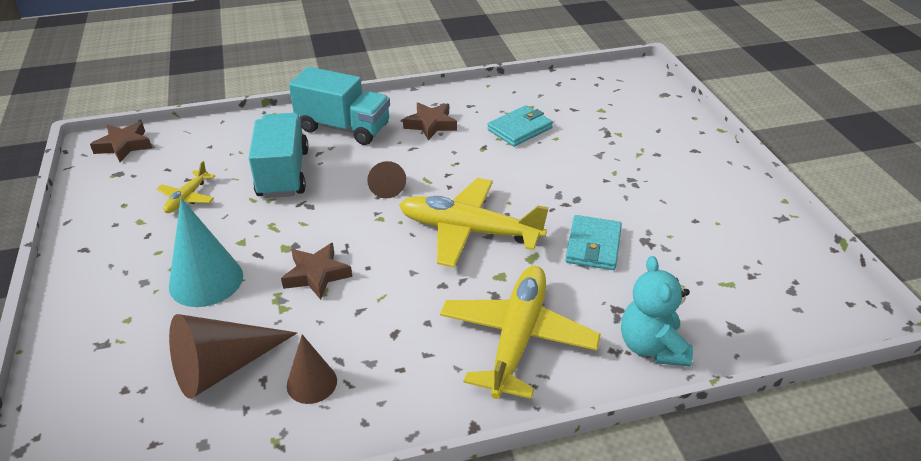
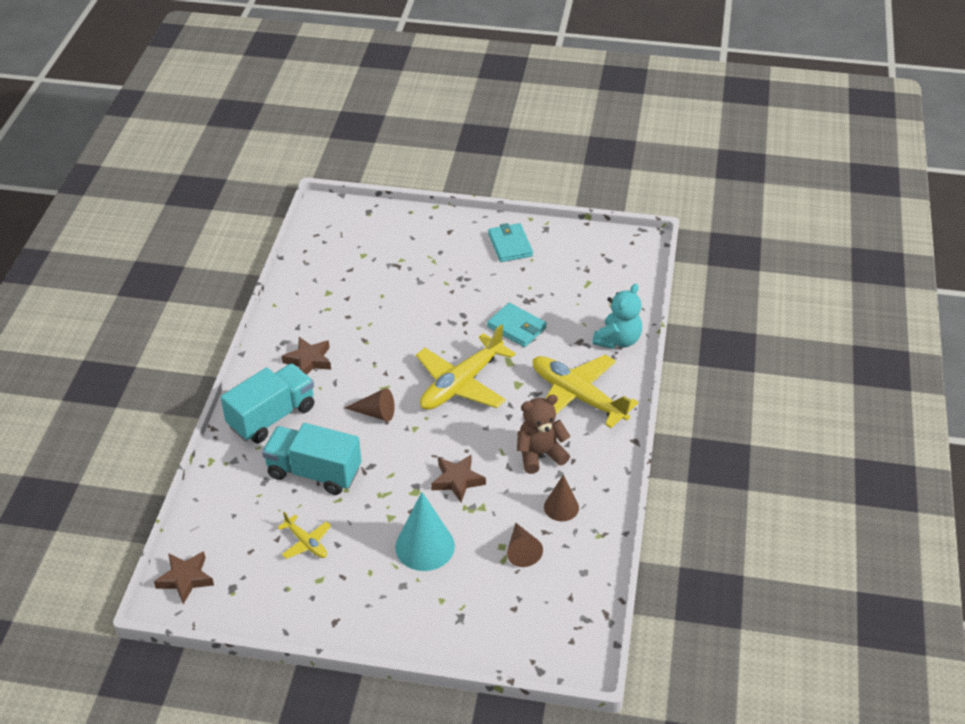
camera: 65 degrees left, 5 degrees up
(223, 367) = (522, 550): brown cone -> brown cone, size x0.61
(394, 333) = (540, 454): none -> brown teddy bear
(520, 129) = (355, 310): turquoise wallet -> turquoise wallet (510, 245)
(651, 347) = (618, 340): turquoise teddy bear -> turquoise teddy bear turned 75 degrees counterclockwise

